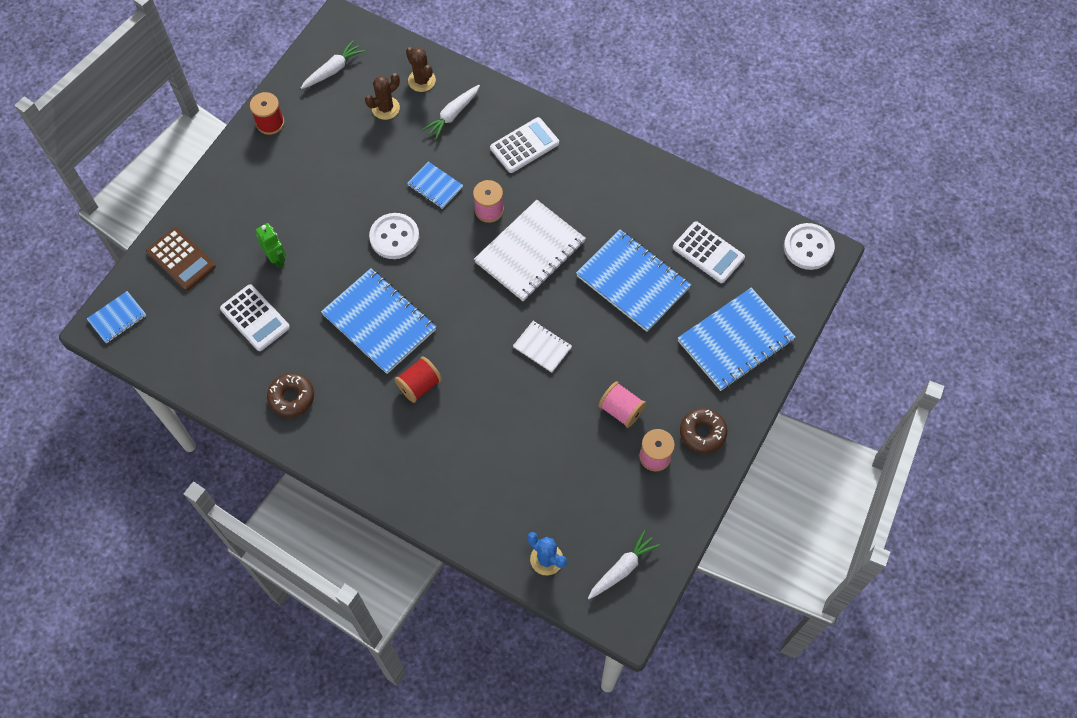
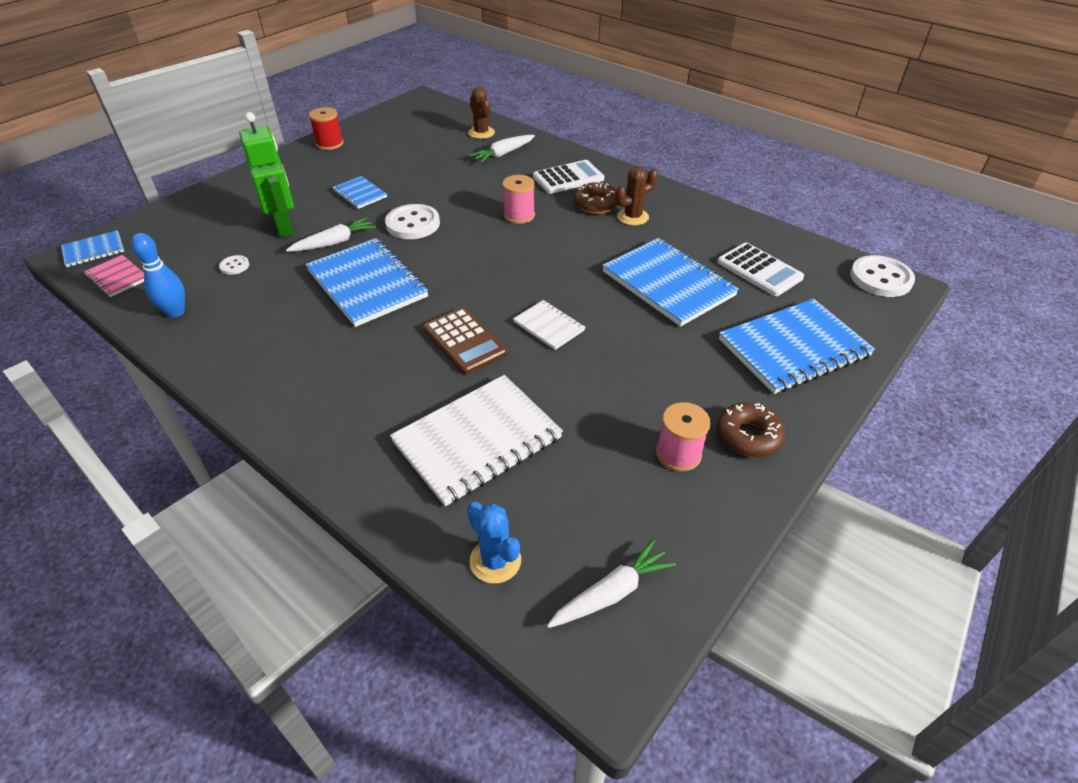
camera: 10 degrees right, 20 degrees down
(158, 348) = (117, 277): none -> pink notebook
(181, 259) = (189, 217): brown calculator -> brown calculator (464, 341)
(231, 380) = (176, 312): none -> blue bowling pin
(255, 318) = (234, 266): white calculator -> white button
(276, 258) = (284, 226): green robot -> green robot, size x1.66
(291, 397) = (234, 335): brown donut -> brown donut (596, 204)
(333, 70) = (403, 121): white carrot -> white carrot (334, 242)
(385, 108) = (441, 145): brown cactus -> brown cactus (633, 217)
(419, 385) = (389, 342): red spool -> none
(435, 186) = (469, 195): blue notebook -> blue notebook (360, 194)
(530, 252) = (554, 249): white notebook -> white notebook (477, 440)
(621, 410) = (637, 397): pink spool -> none

